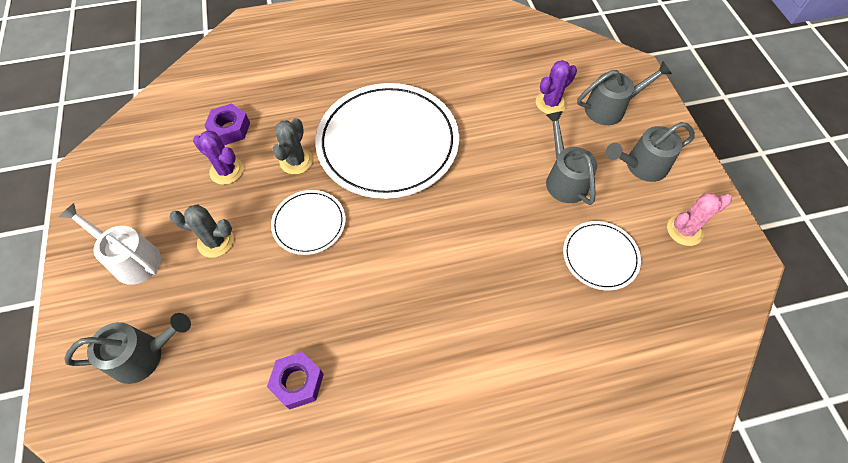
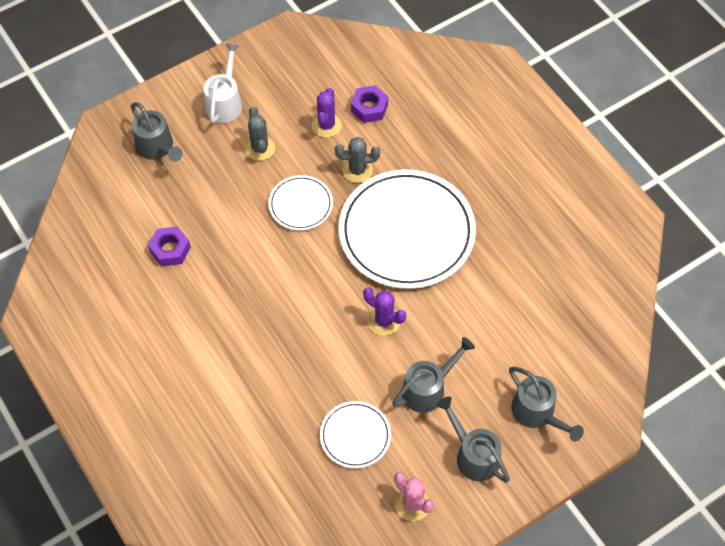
camera: 70 degrees right, 0 degrees up
(550, 103) = (518, 356): purple cactus -> purple cactus (384, 321)

